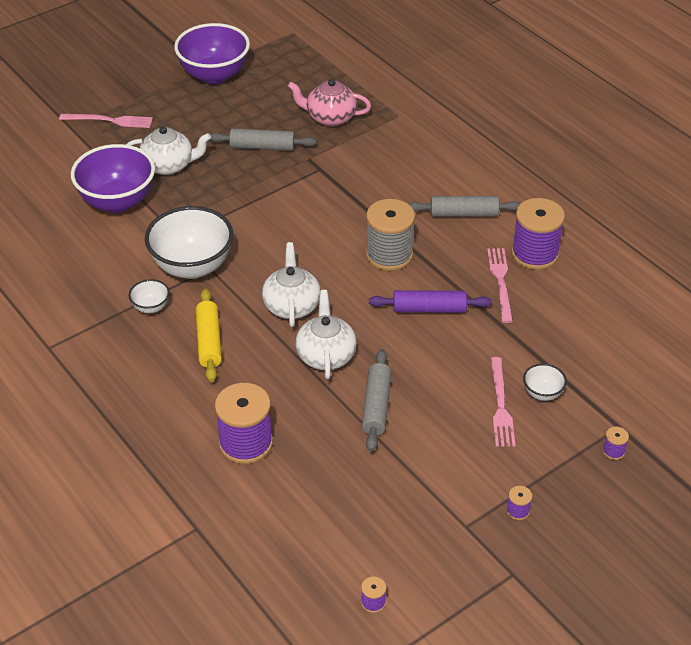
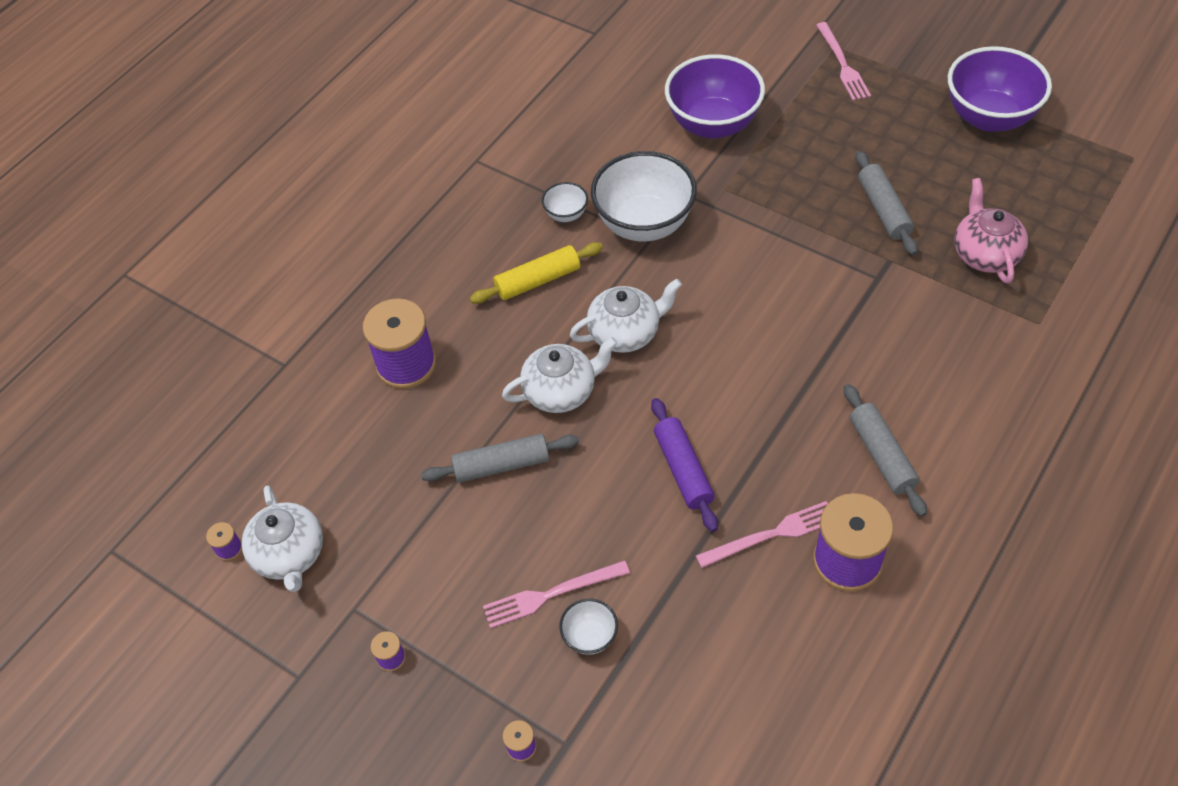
camera: 75 degrees right, 10 degrees up
(169, 165) = (798, 142): white teapot -> white teapot (289, 555)
(389, 255) = (759, 398): grey spool -> none

